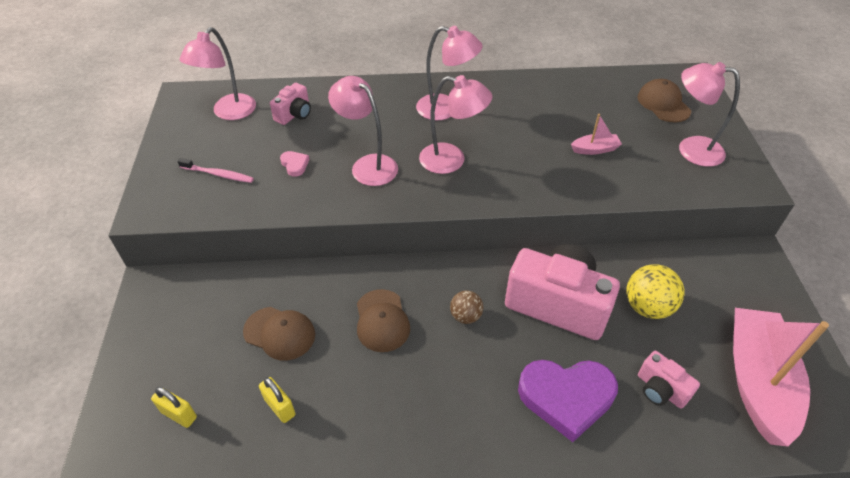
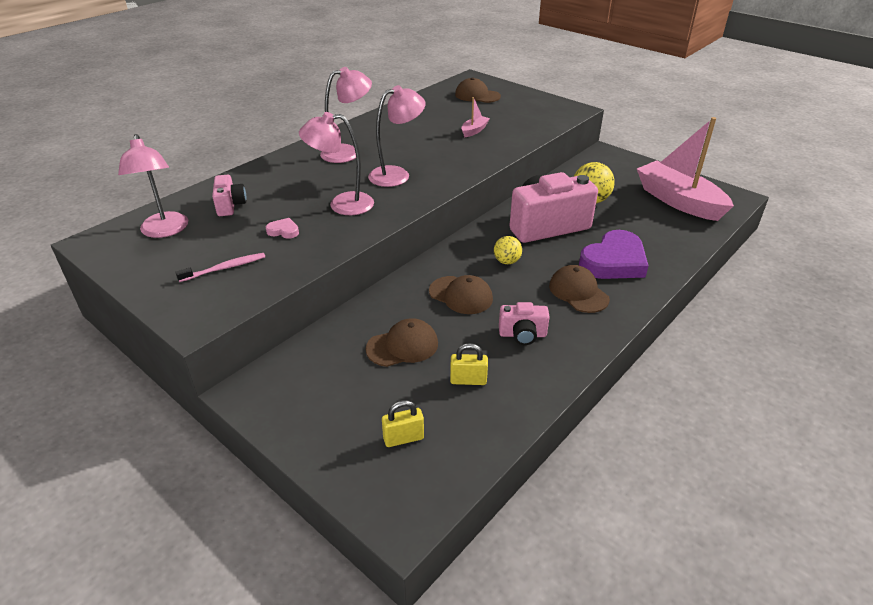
camera: 45 degrees left, 10 degrees down
(465, 316) = (506, 261): brown ball -> yellow ball
(482, 402) = (578, 292): none -> brown cap
(660, 390) = (647, 230): pink camera -> pink camera (522, 335)
(691, 149) = (523, 108): pink lamp -> none

